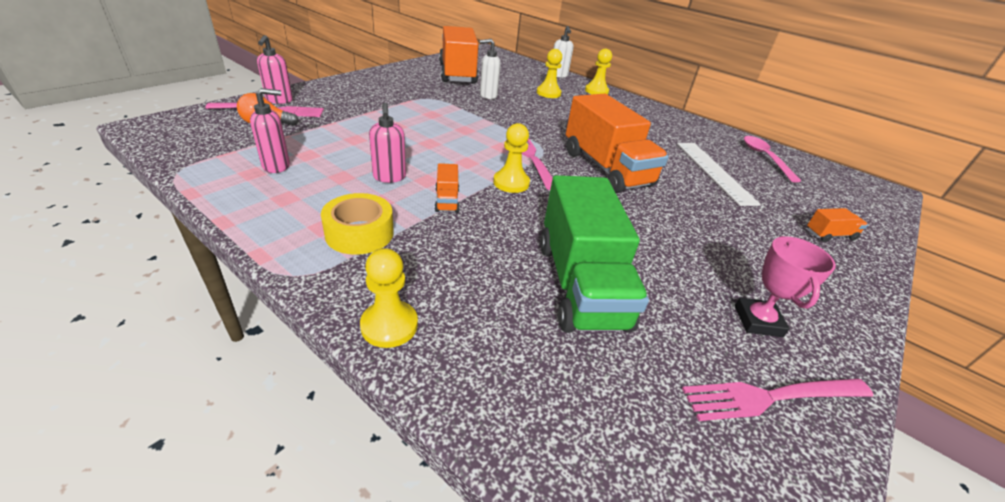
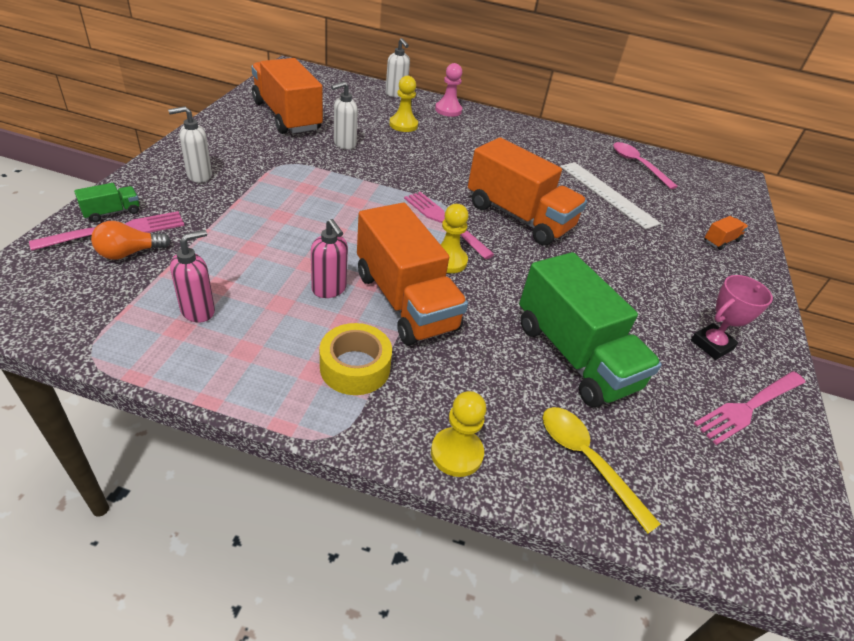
camera: 25 degrees left, 5 degrees up
(279, 100) = (112, 212): pink soap dispenser -> green truck
(359, 93) = (199, 176): none -> white soap dispenser
(447, 200) = (405, 301): orange truck -> orange truck, size x2.42
(521, 379) = (587, 460): none -> yellow spoon
(596, 91) = (448, 110): yellow pawn -> pink pawn
(758, 321) = (711, 345): pink trophy -> pink trophy turned 75 degrees clockwise

